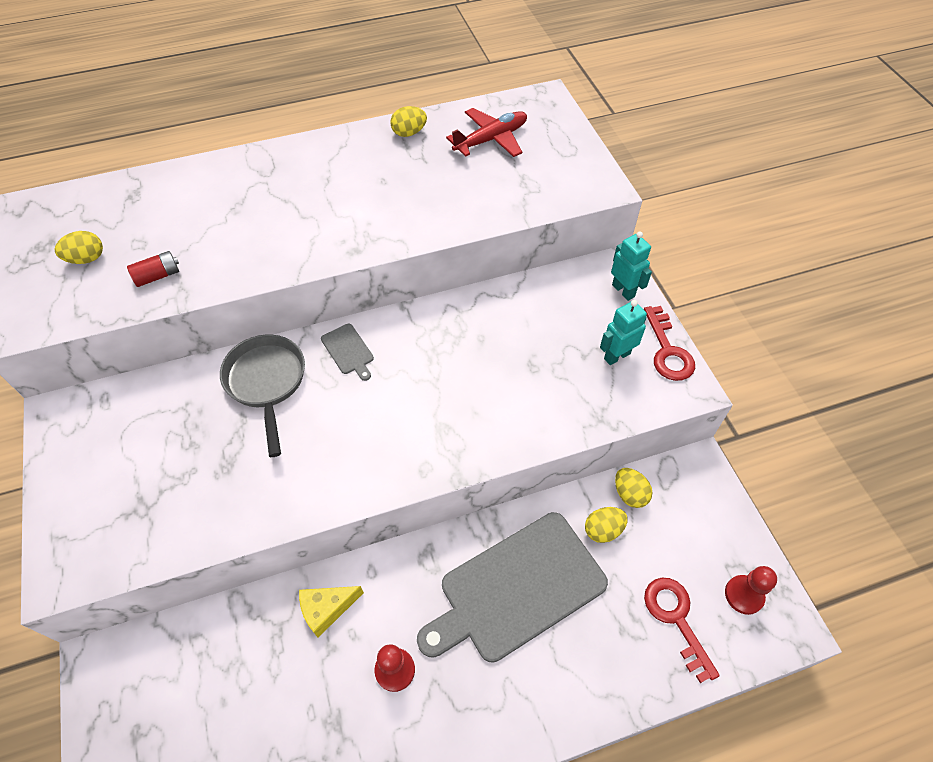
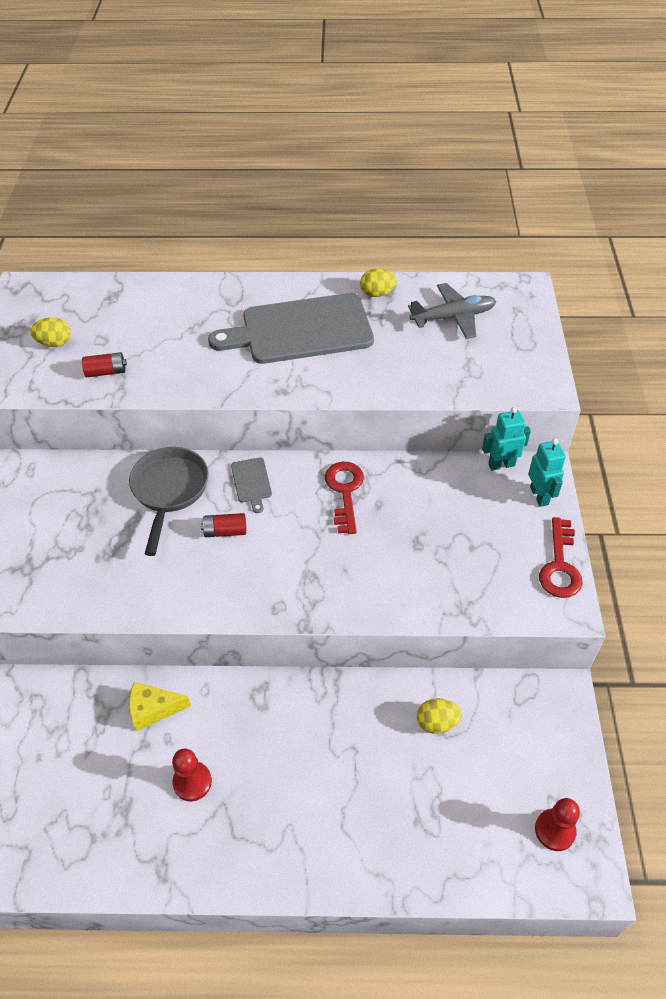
camera: 20 degrees right, 5 degrees down
(341, 408) = (225, 531): none -> red battery
(491, 139) = (453, 317): red plane -> grey plane
(517, 588) = (331, 748): grey cutting board -> grey cutting board (300, 330)
(616, 356) = (505, 556): turquoise robot -> turquoise robot (501, 464)
(629, 494) = (478, 697): yellow egg -> none
(676, 619) = (475, 829): red key -> red key (344, 491)

